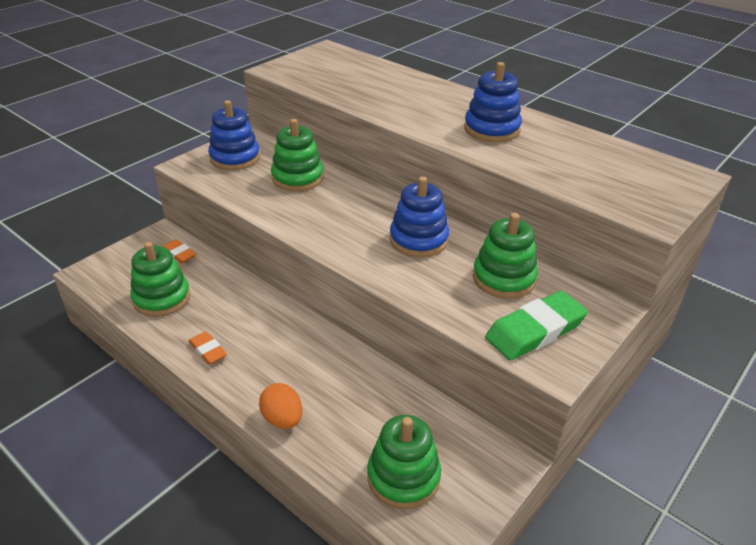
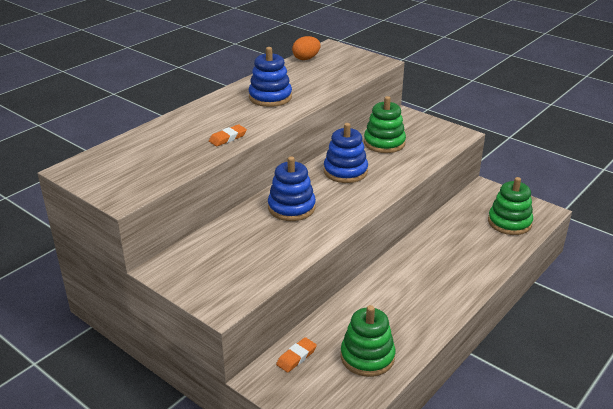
camera: 90 degrees left, 5 degrees down
(208, 350) = (428, 316): orange eraser -> orange eraser (228, 138)
(235, 158) = (209, 273): blue stacking toy -> blue stacking toy (291, 208)
(282, 419) = (483, 271): orange egg -> orange egg (306, 58)
(297, 178) = (253, 230): green stacking toy -> none
(535, 330) = (431, 137): green eraser -> none

